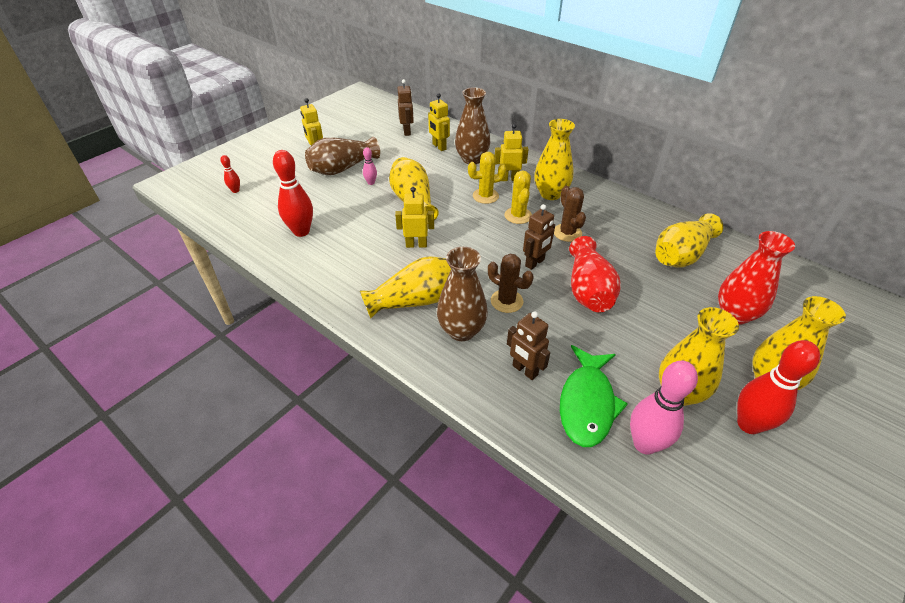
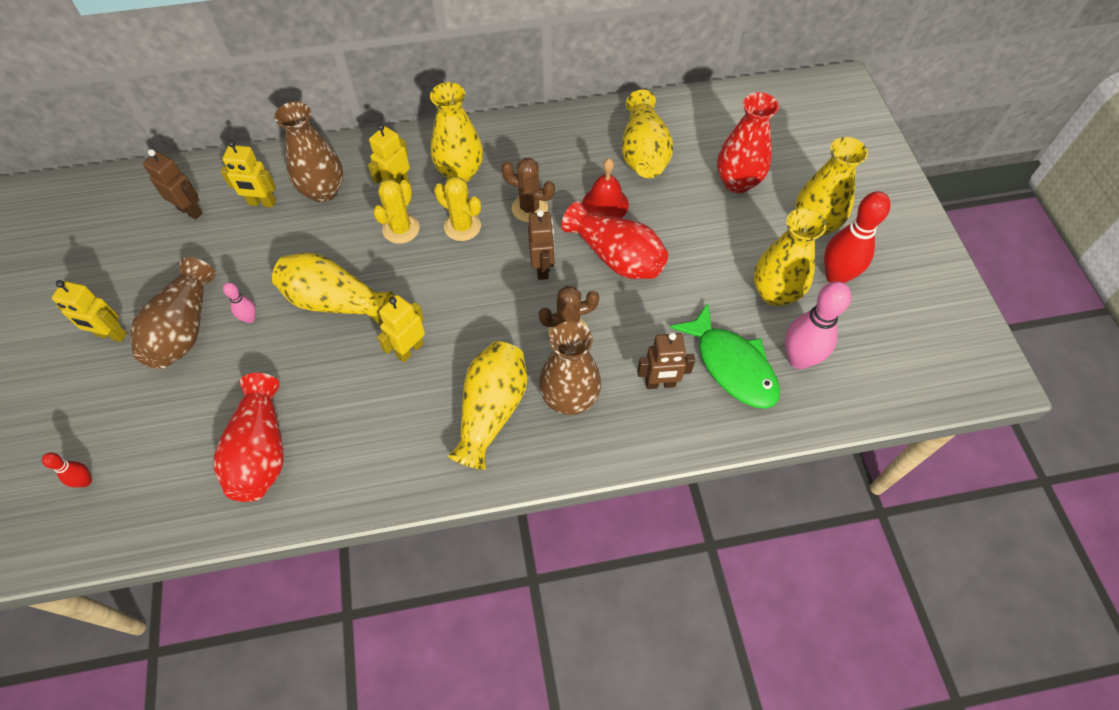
camera: 50 degrees left, 15 degrees up
(301, 231) = (261, 451): red bowling pin -> red vase
(618, 261) = (605, 204): none -> red bell

